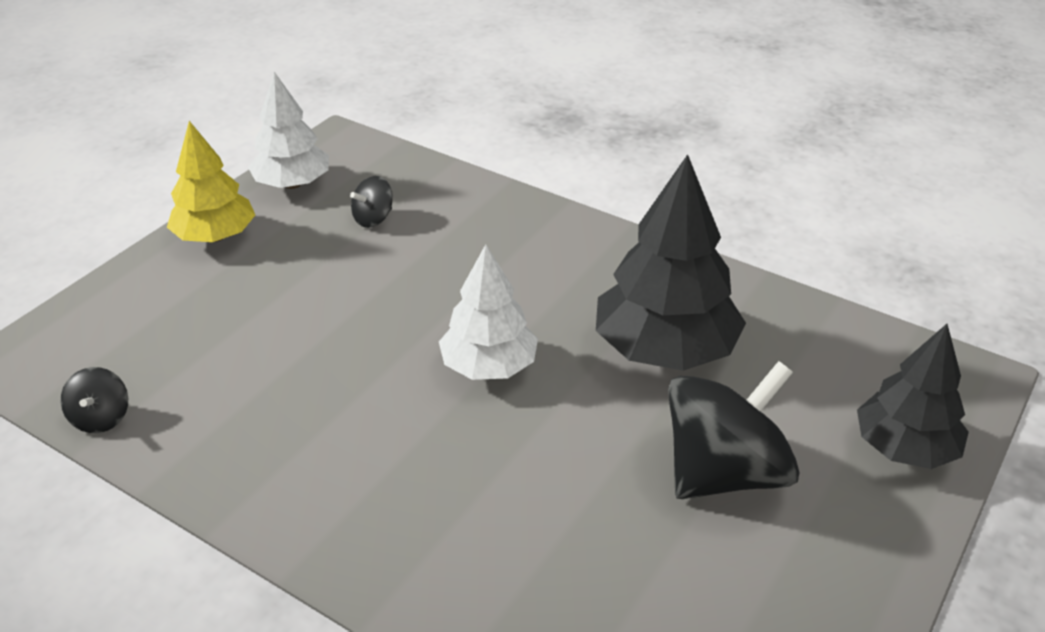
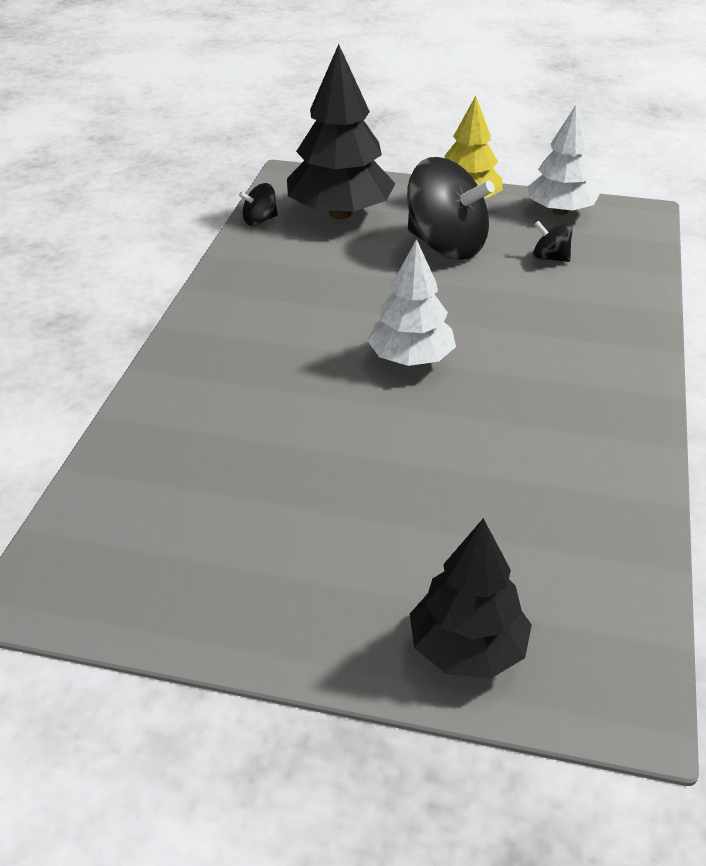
camera: 70 degrees right, 0 degrees up
(664, 349) = (501, 453): black tree -> black tree (340, 213)
(724, 473) = (360, 518): black spinning top -> black spinning top (446, 246)

